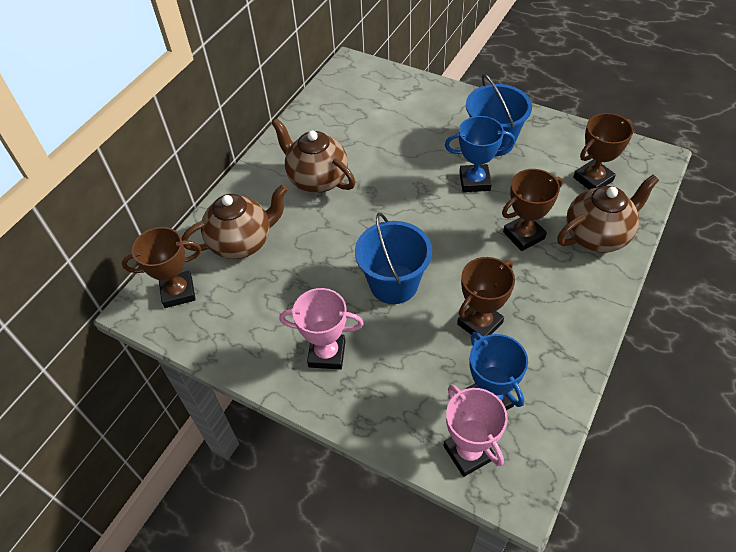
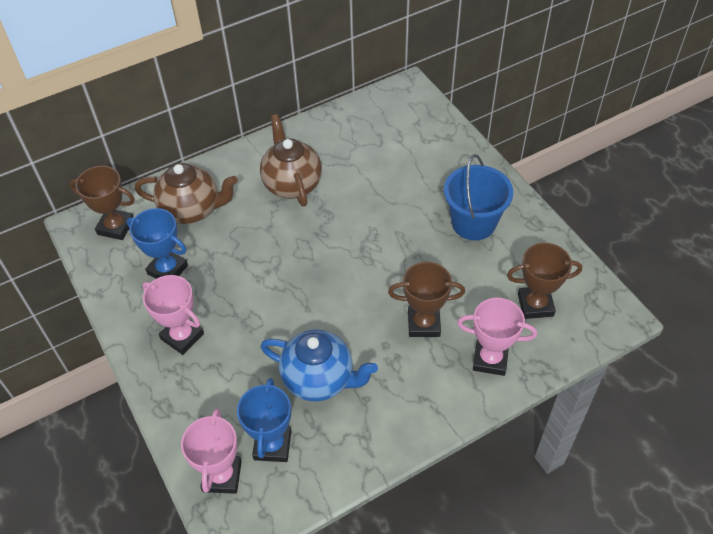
camera: 30 degrees right, 0 degrees up
(393, 284) = (279, 307): blue bucket -> none
(474, 181) = (424, 252): blue trophy -> blue trophy (167, 270)
(480, 323) = (319, 379): brown trophy -> blue teapot
(597, 236) = (490, 359): brown teapot -> pink trophy

